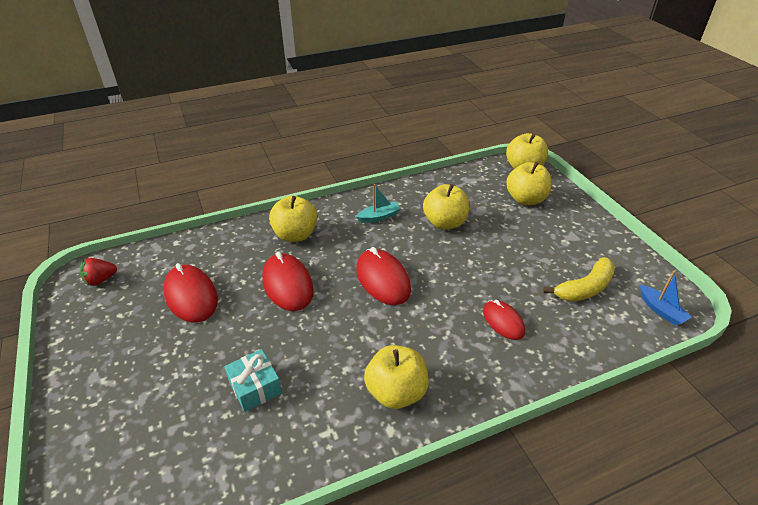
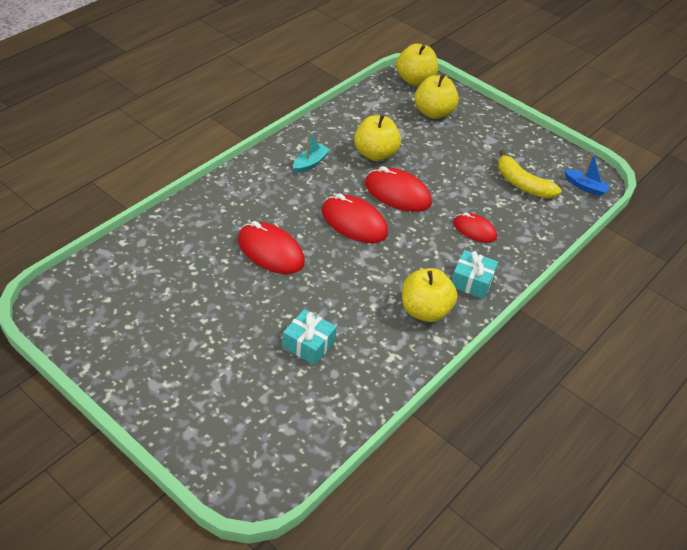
camera: 30 degrees left, 5 degrees up
(100, 280) = (75, 301): red strawberry -> none
(191, 296) = (185, 288): red mouse -> red mouse (397, 193)
(295, 235) = (241, 202): yellow apple -> none
(468, 376) = (472, 281): none -> turquoise gift
(584, 288) = (522, 184): yellow banana -> yellow banana turned 105 degrees clockwise

